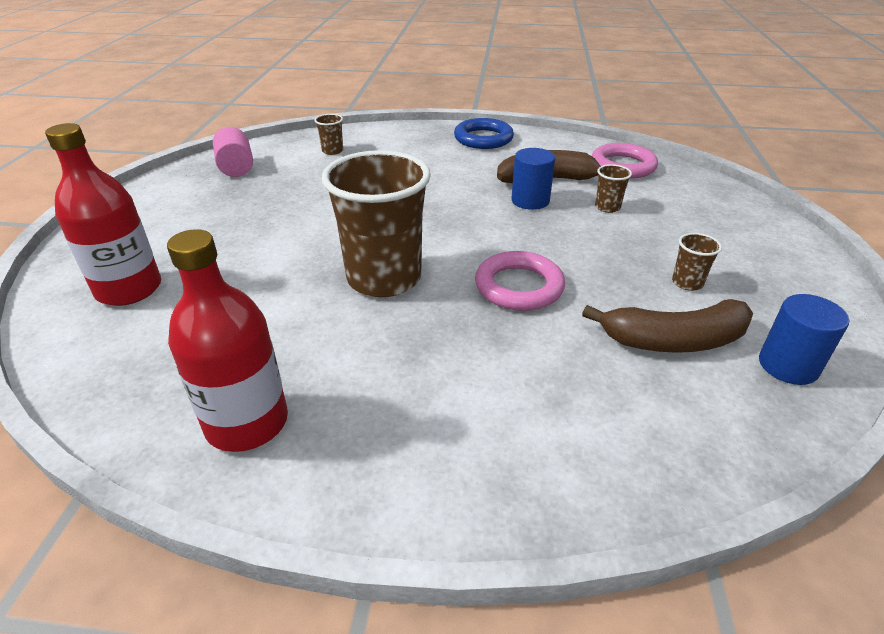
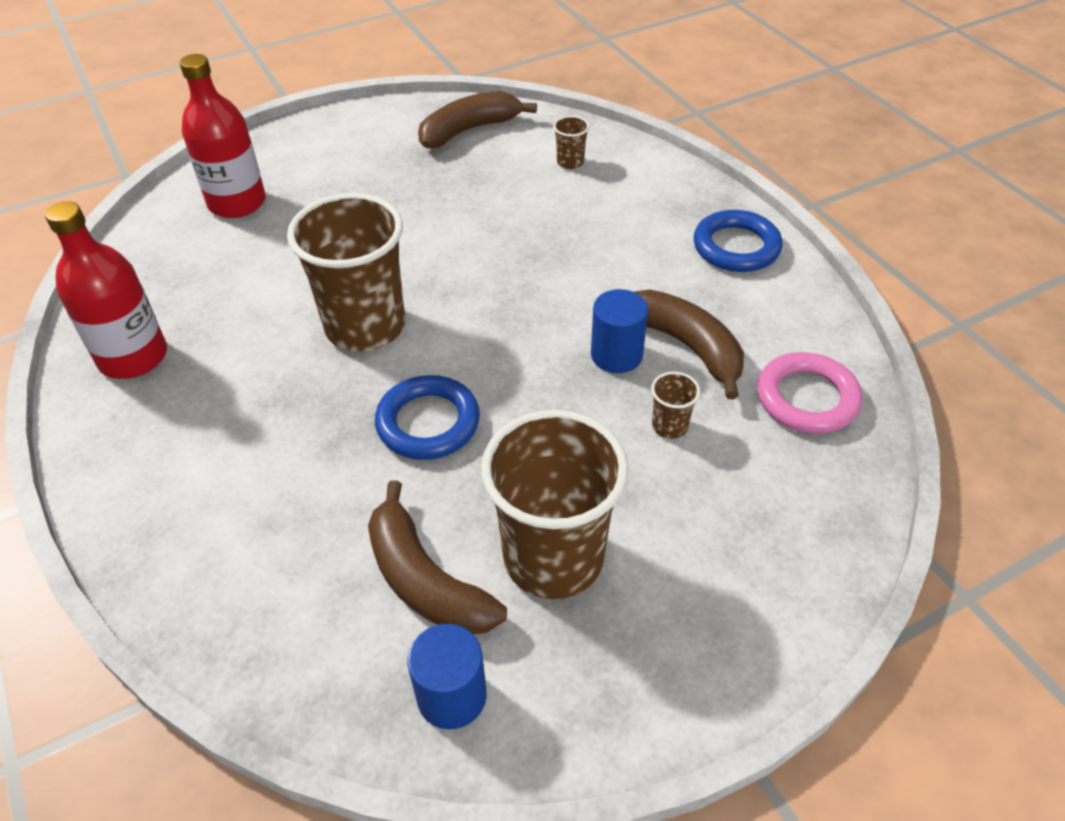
camera: 55 degrees right, 10 degrees up
(236, 168) = (469, 130): pink cylinder -> brown banana
(519, 286) = (428, 423): pink ring -> blue ring
(687, 283) = (553, 558): brown cup -> brown cup, size x2.47

